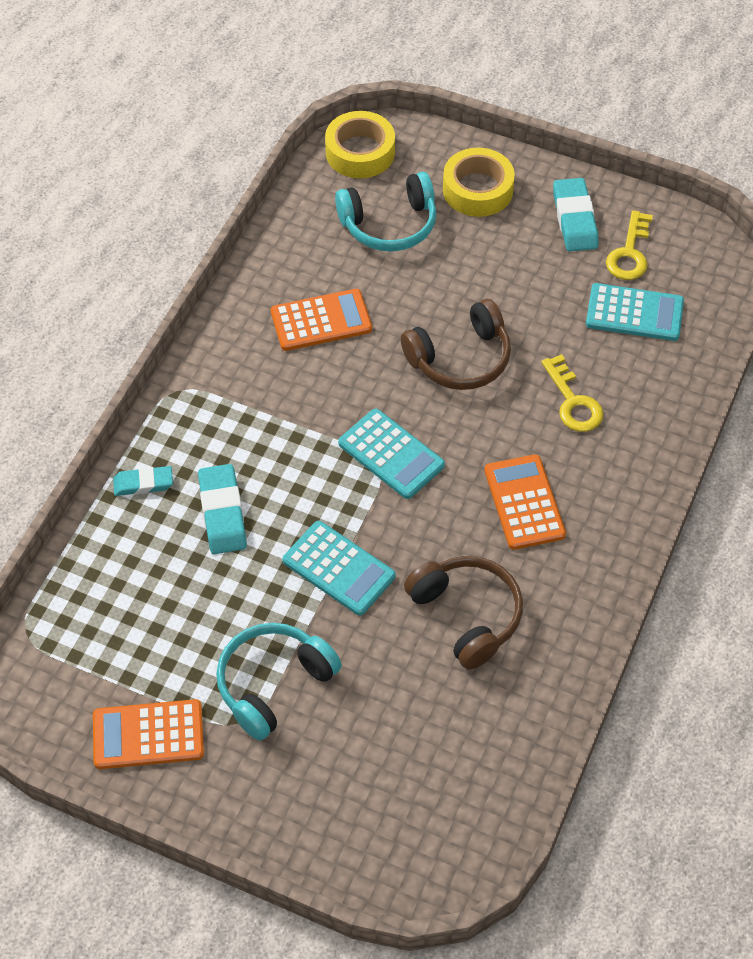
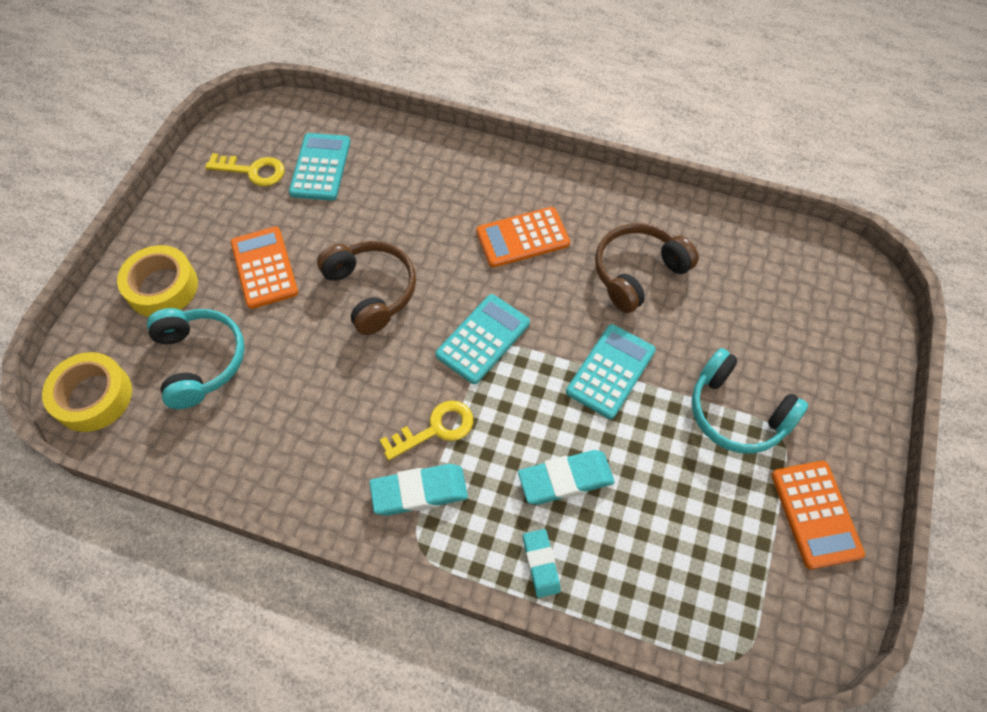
camera: 95 degrees left, 5 degrees up
(321, 321) = (325, 413): orange calculator -> orange calculator (264, 268)
(573, 401) = (416, 207): yellow key -> yellow key (435, 429)
(574, 219) = (208, 210): turquoise eraser -> turquoise eraser (419, 492)

